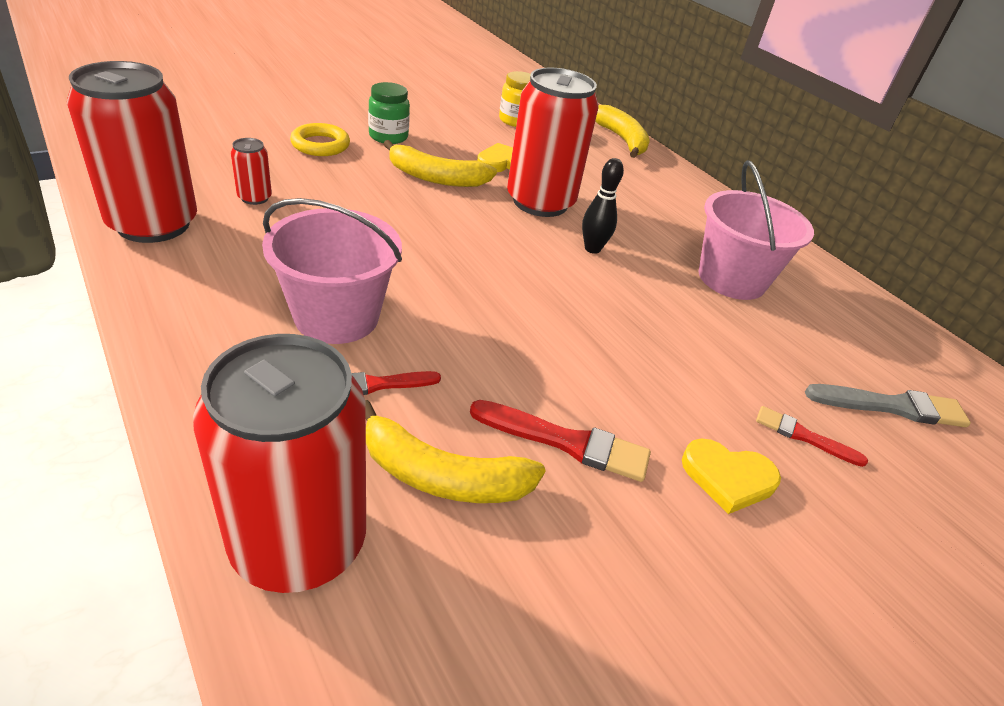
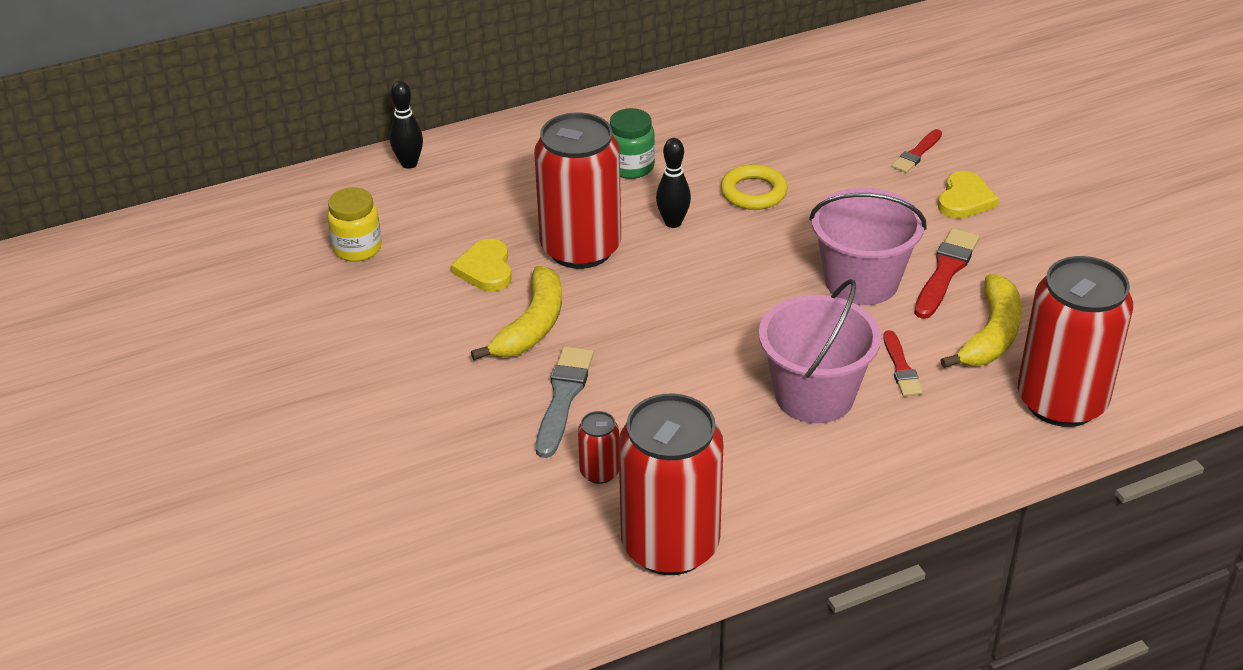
camera: 75 degrees left, 0 degrees up
(320, 145) = (451, 427): yellow ring -> yellow ring (753, 192)
(388, 137) = (420, 366): green jar -> green jar (631, 167)
(621, 140) = (409, 163): yellow banana -> black bowling pin
(731, 279) = (713, 142): pink bucket -> pink bucket (861, 281)
(891, 406) = (875, 101): grey brush -> grey brush (563, 397)

